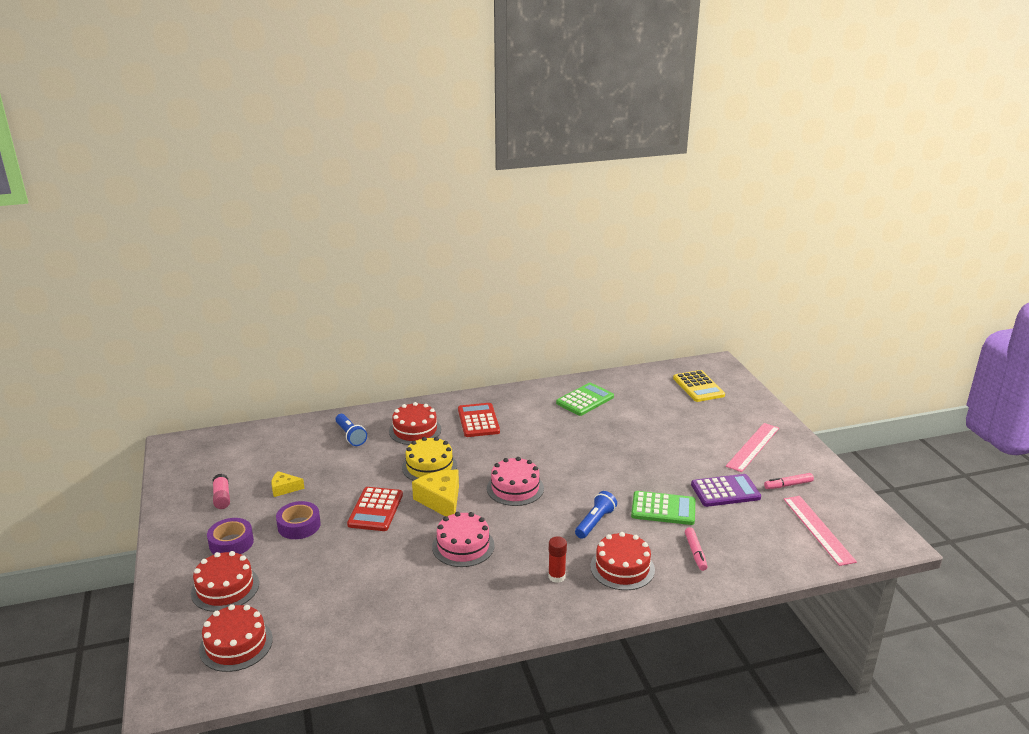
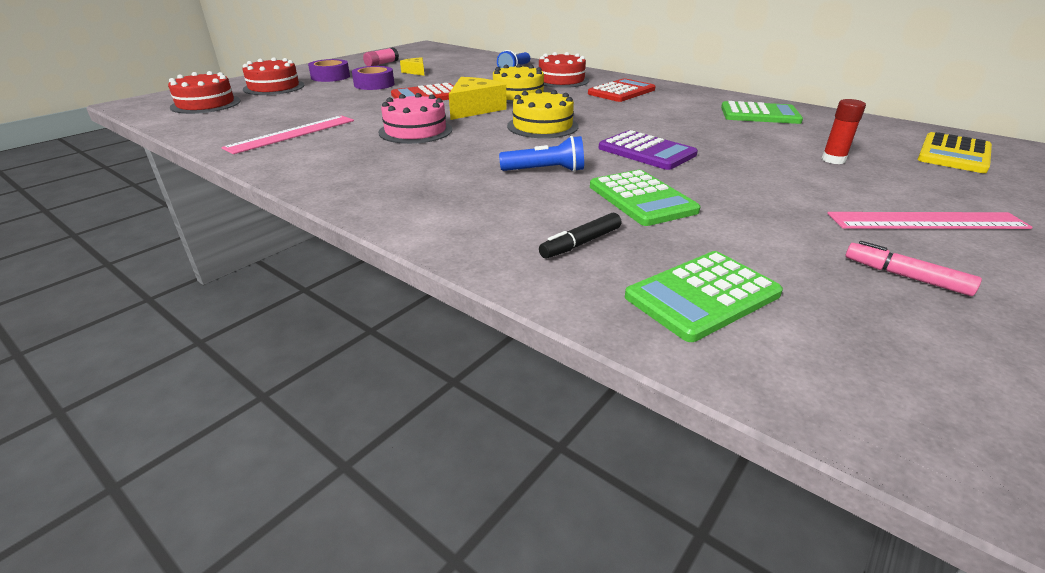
camera: 55 degrees right, 5 degrees up
(515, 488) = (542, 126): pink cake -> yellow cake
(556, 576) = (414, 177): red glue stick -> red glue stick (833, 160)
(622, 568) = (477, 205): red cake -> none
(695, 552) = (580, 243): pink marker -> black marker
(725, 491) = (768, 228): purple calculator -> purple calculator (646, 151)
(765, 543) = (702, 296): none -> green calculator
(818, 529) = (847, 345): pink ruler -> pink ruler (292, 134)

